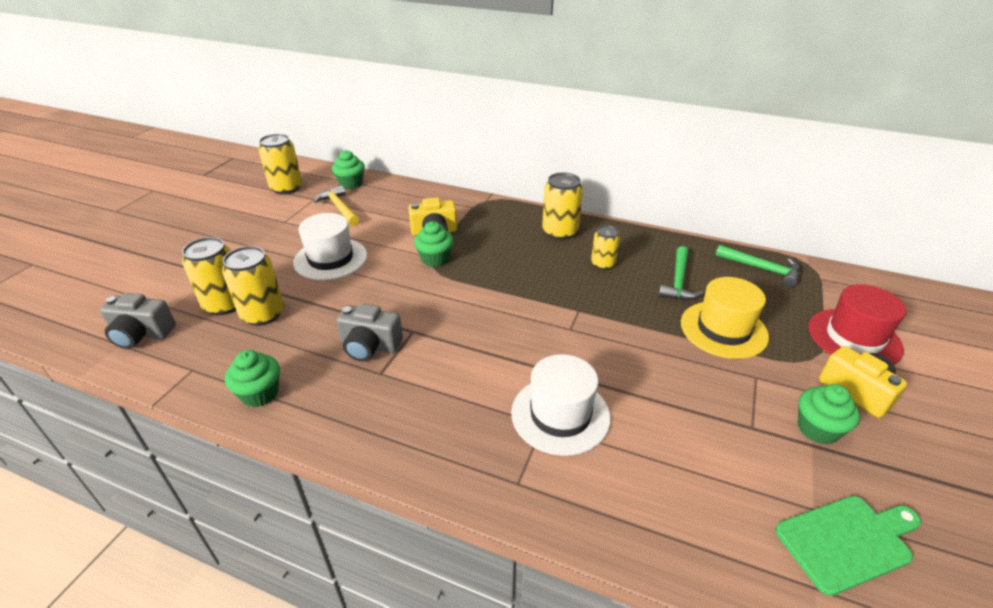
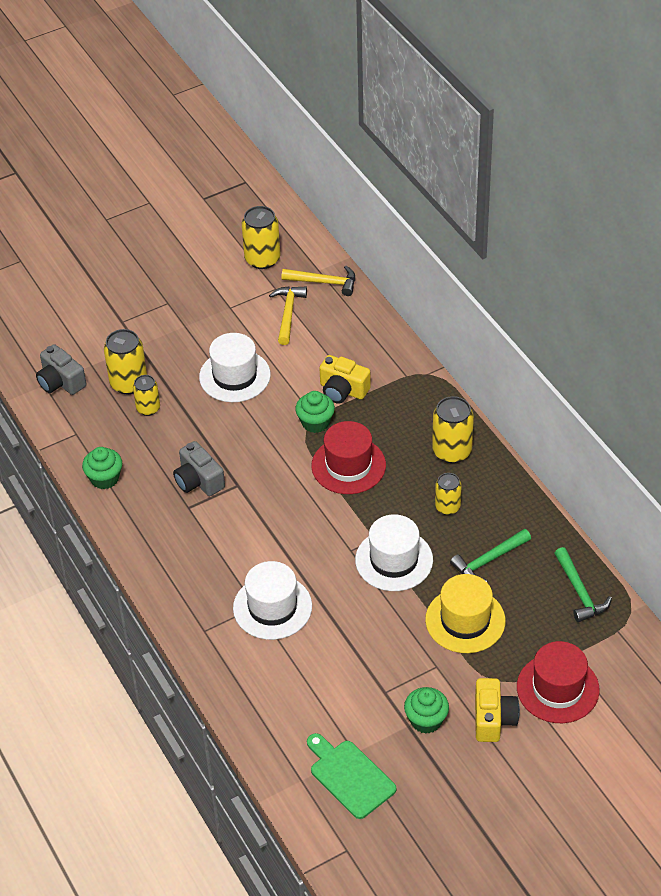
camera: 40 degrees right, 10 degrees up
(263, 314) = (148, 408): yellow can -> yellow can, size x0.63
(351, 184) = (324, 282): green cupcake -> yellow hammer
(495, 273) = (348, 465): none -> red hat
(613, 317) = (394, 560): none -> white hat
(847, 541) = (349, 776): green cutting board -> green cutting board turned 150 degrees counterclockwise

